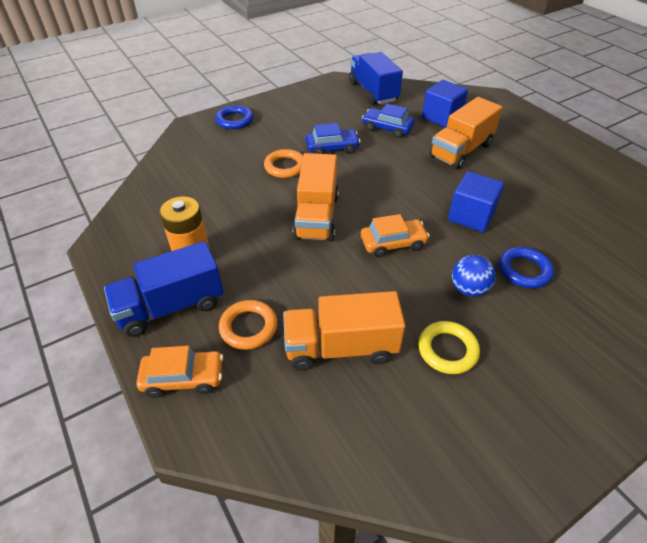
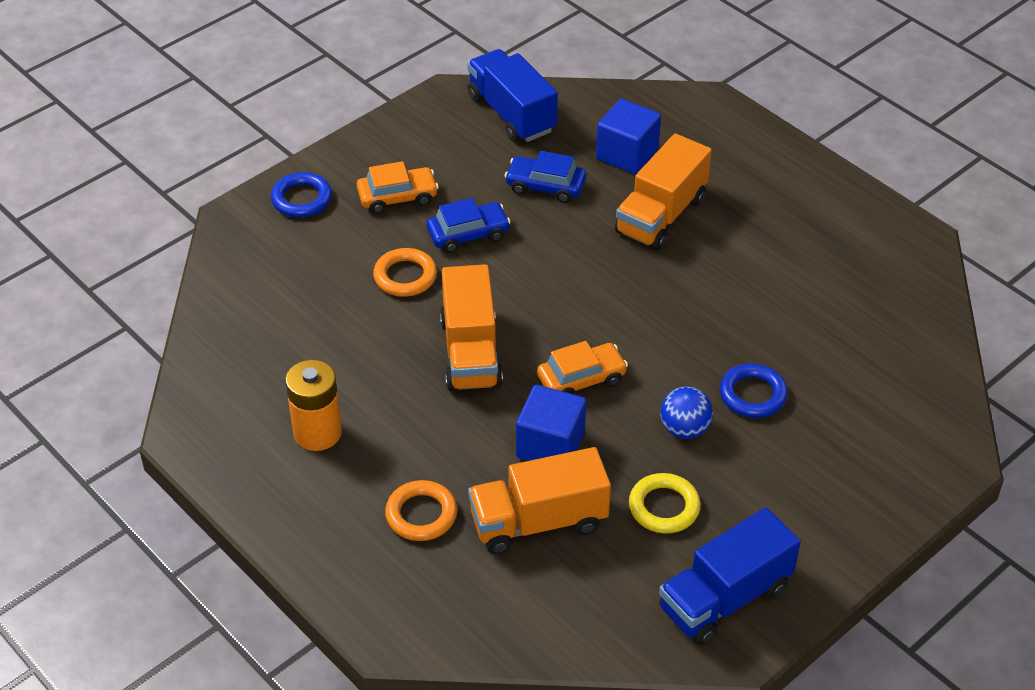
camera: 10 degrees left, 0 degrees up
(171, 306) = (315, 503): blue truck -> blue truck (725, 598)
(183, 378) = (362, 582): orange car -> orange car (397, 197)
(471, 216) = (682, 324): blue cube -> blue cube (550, 445)

